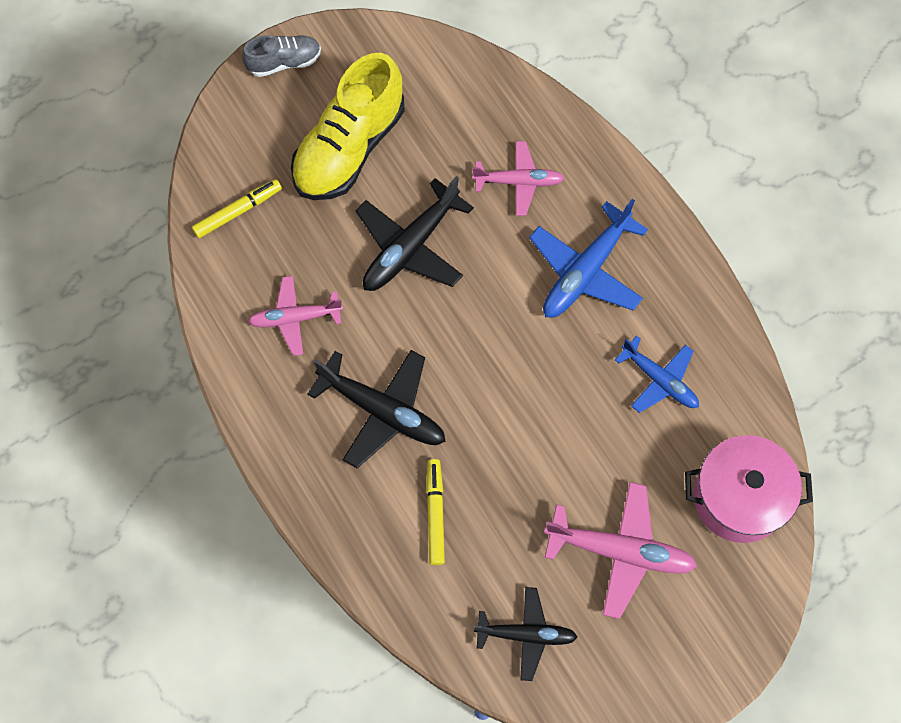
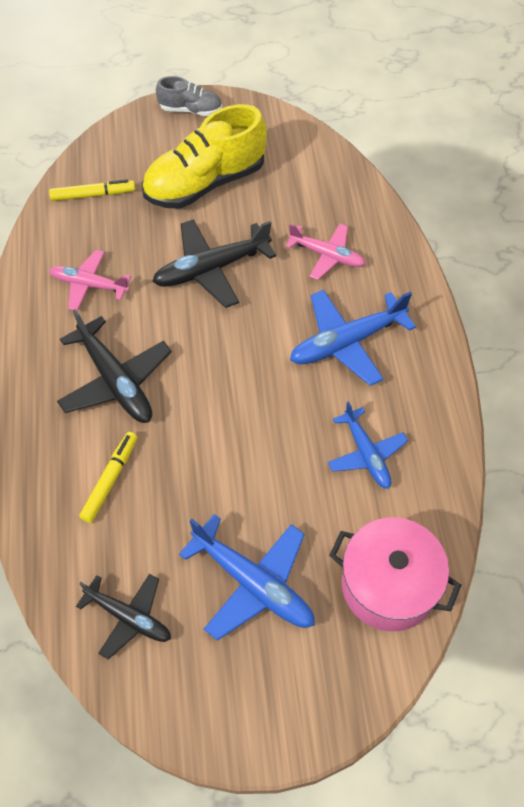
camera: 25 degrees right, 10 degrees down
(619, 551) = (253, 583): pink plane -> blue plane

